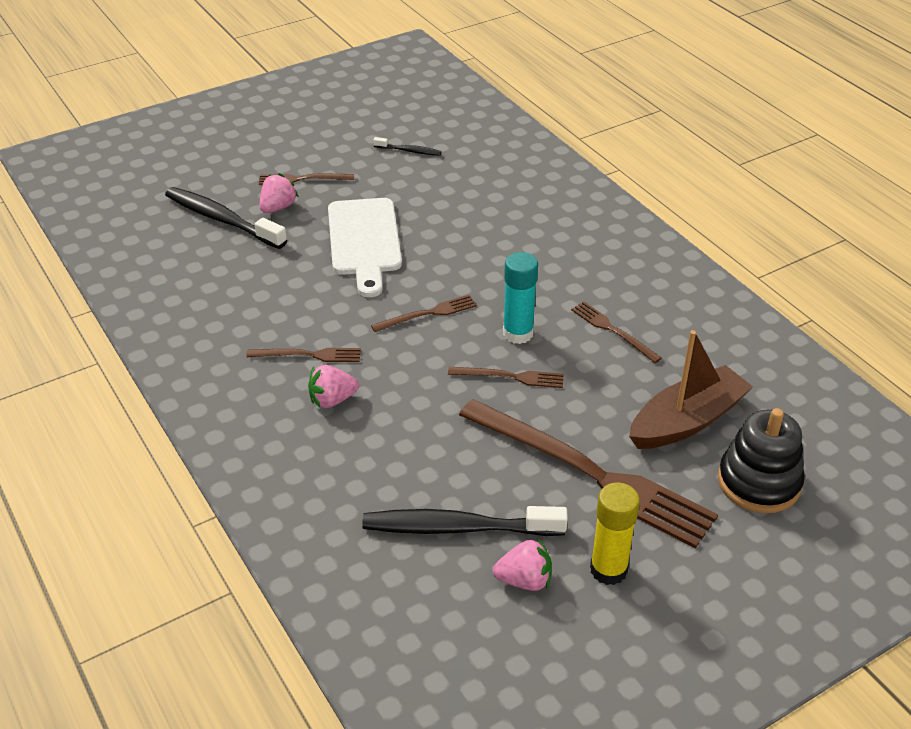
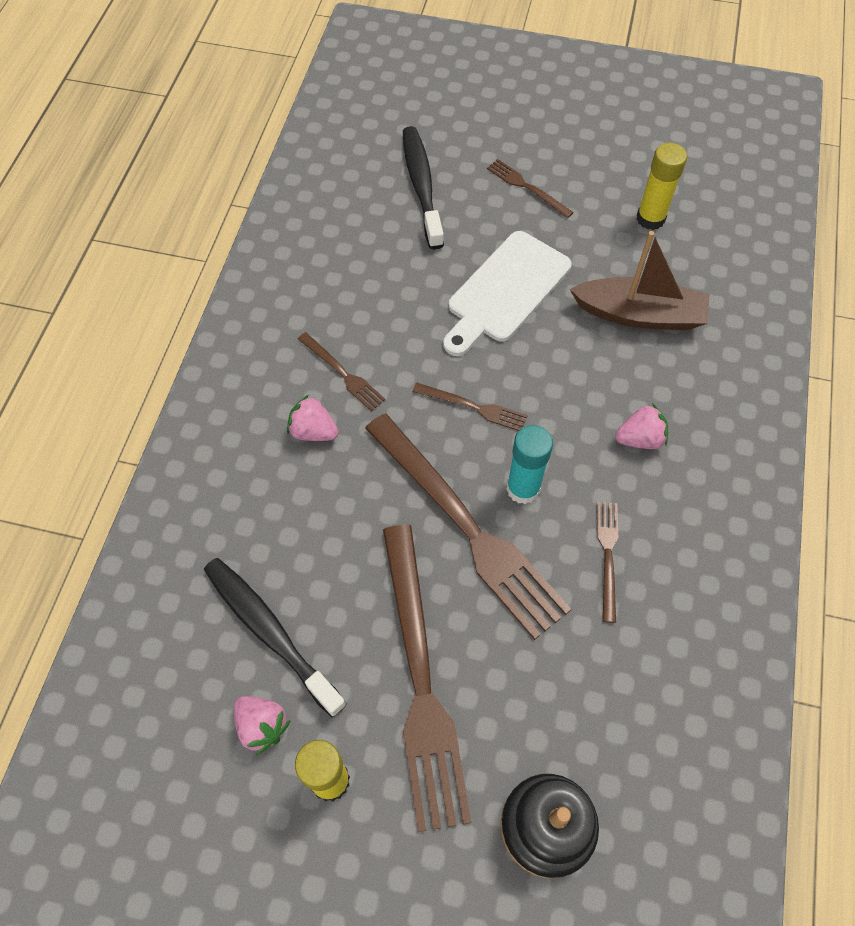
camera: 45 degrees right, 20 degrees up
(278, 207) = (476, 204): pink strawberry -> pink strawberry (640, 439)
(409, 151) = (650, 219): black toothbrush -> yellow glue stick
(510, 377) = (467, 527): brown fork -> brown fork, size x2.24
(687, 421) = (560, 705): brown boat -> brown boat (639, 314)

